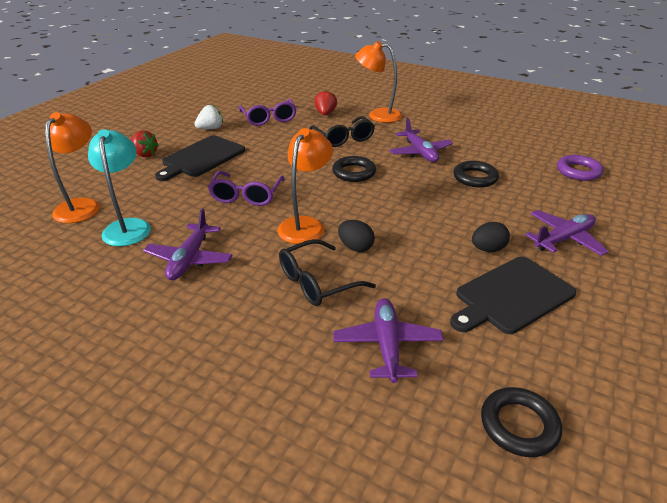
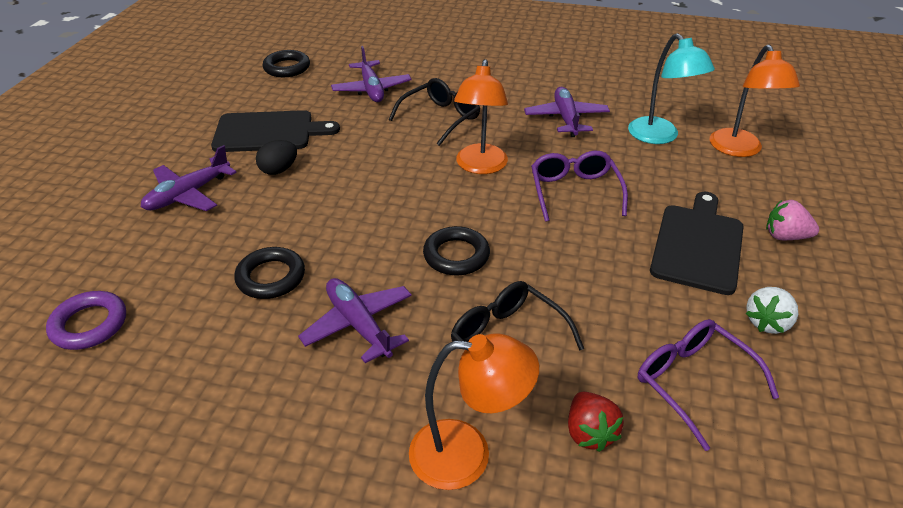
camera: 165 degrees right, 5 degrees up
(145, 154) = (785, 236): red strawberry -> pink strawberry
(355, 247) = (417, 151): black egg -> none
(511, 296) = (268, 132): black cutting board -> black cutting board turned 45 degrees clockwise

